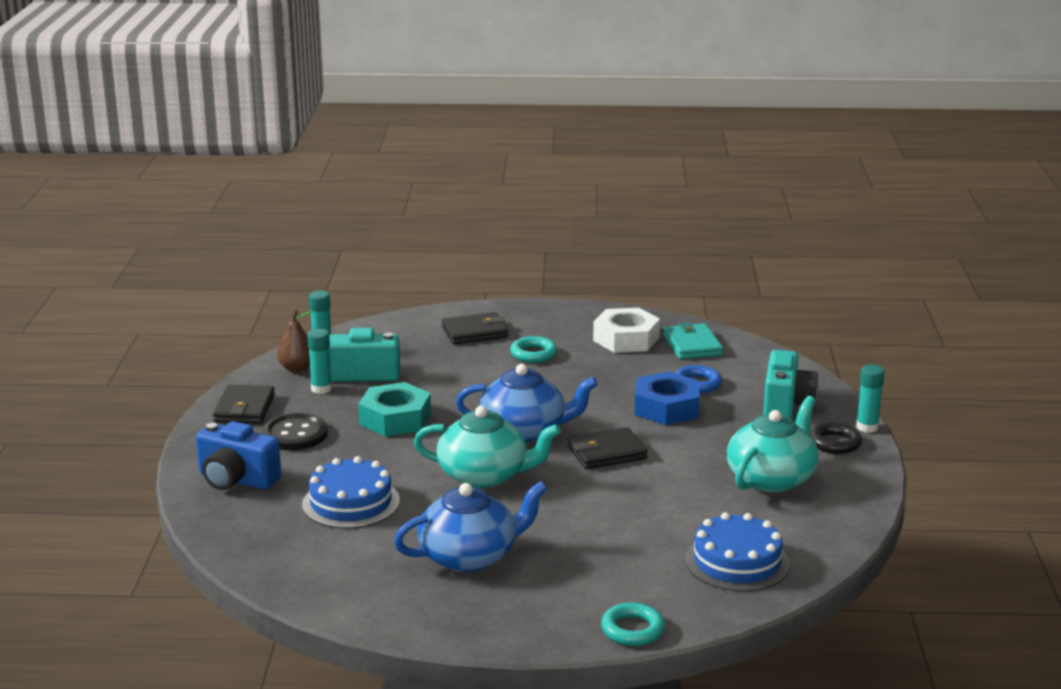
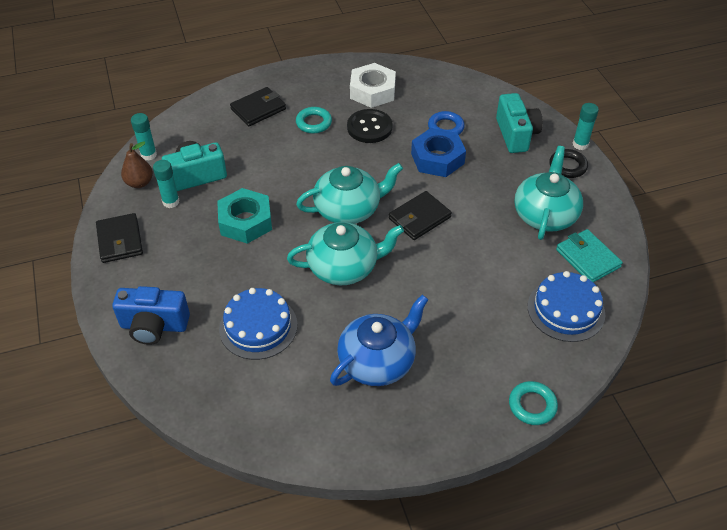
camera: 20 degrees left, 25 degrees up
(295, 434) = (175, 260): black button -> black button (369, 127)
(524, 430) = (348, 209): blue teapot -> turquoise teapot
(692, 345) = (422, 87): turquoise wallet -> turquoise wallet (587, 258)

